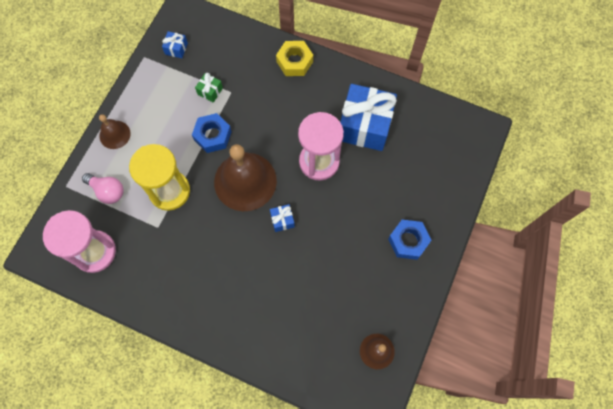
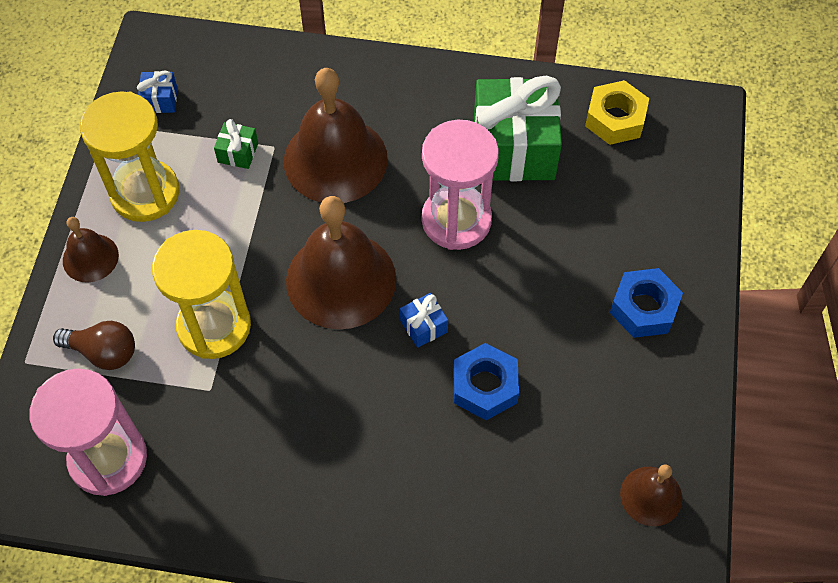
camera: 15 degrees left, 10 degrees down
(107, 191) = (103, 352): pink light bulb -> brown light bulb
(153, 103) = (145, 193): none -> yellow hourglass
(212, 136) = (263, 221): blue nut -> blue nut (485, 386)
(262, 108) = (335, 159): none -> brown bell
(294, 62) = (367, 77): yellow nut -> yellow nut (615, 119)
(364, 125) = (513, 148): blue gift -> green gift

